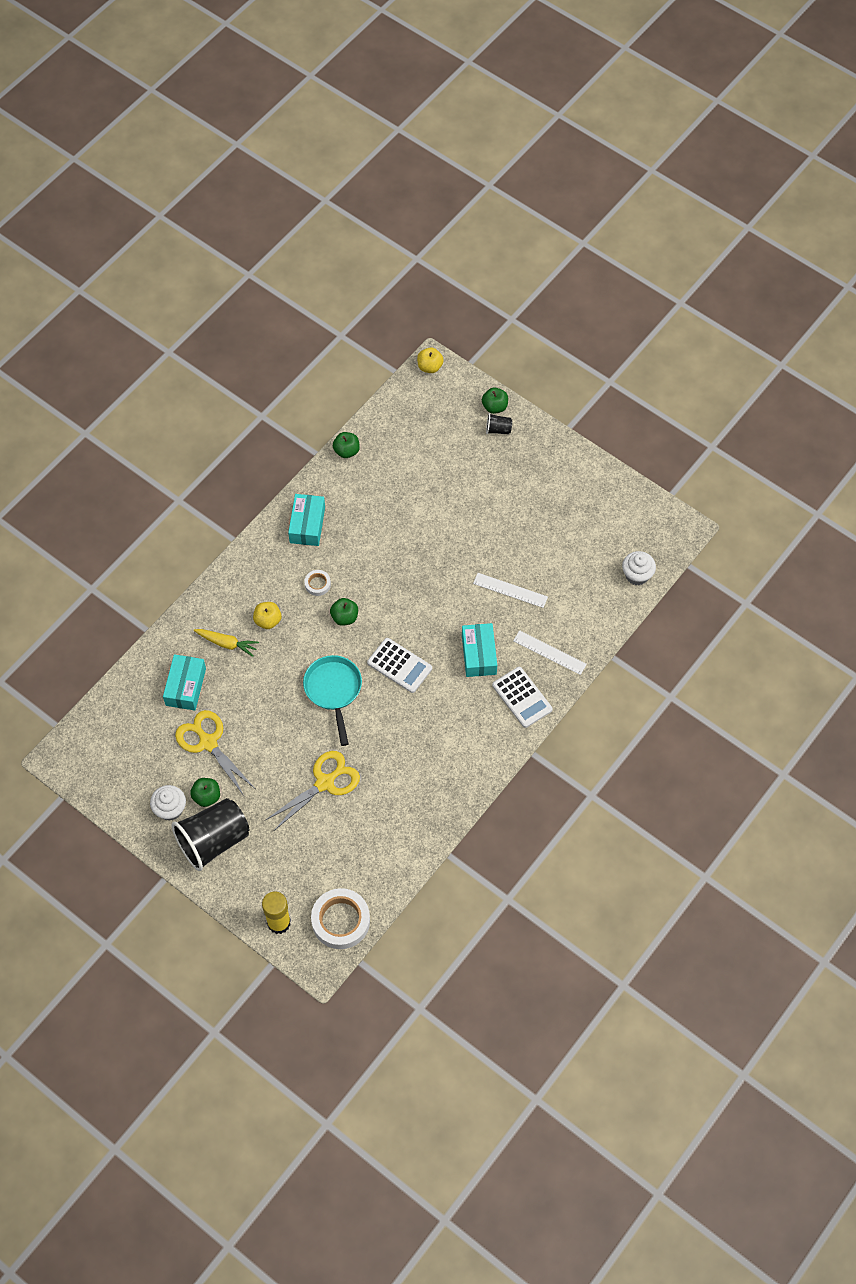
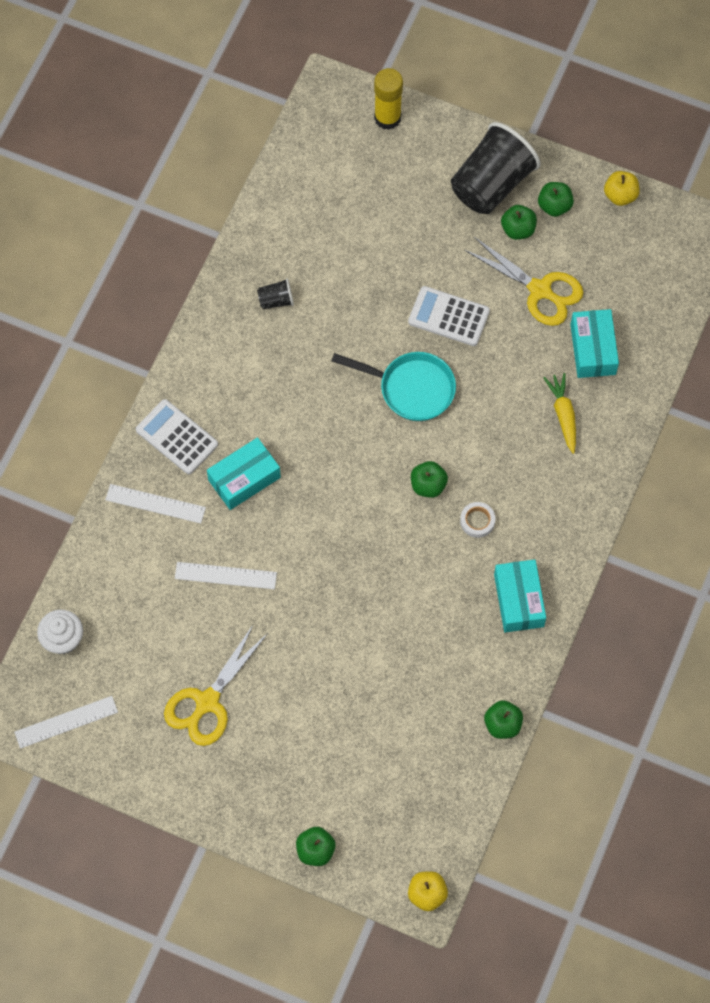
camera: 165 degrees right, 5 degrees up
(170, 809) = (554, 206): white cupcake -> green apple
(227, 643) = (563, 415): yellow carrot -> yellow carrot turned 75 degrees clockwise
(268, 620) = (523, 457): yellow apple -> yellow apple (620, 195)
(325, 783) = (386, 278): yellow scissors -> yellow scissors (207, 702)
(333, 691) = (411, 388): turquoise pan -> turquoise pan turned 45 degrees counterclockwise
(340, 921) = (319, 135): white tape -> none
(399, 665) = (340, 440): white calculator -> white calculator (449, 316)
(479, 654) = (244, 479): turquoise box -> turquoise box turned 75 degrees clockwise
(498, 430) = (301, 814): black cup -> black cup (276, 300)
(645, 521) = (66, 722): none -> white ruler

